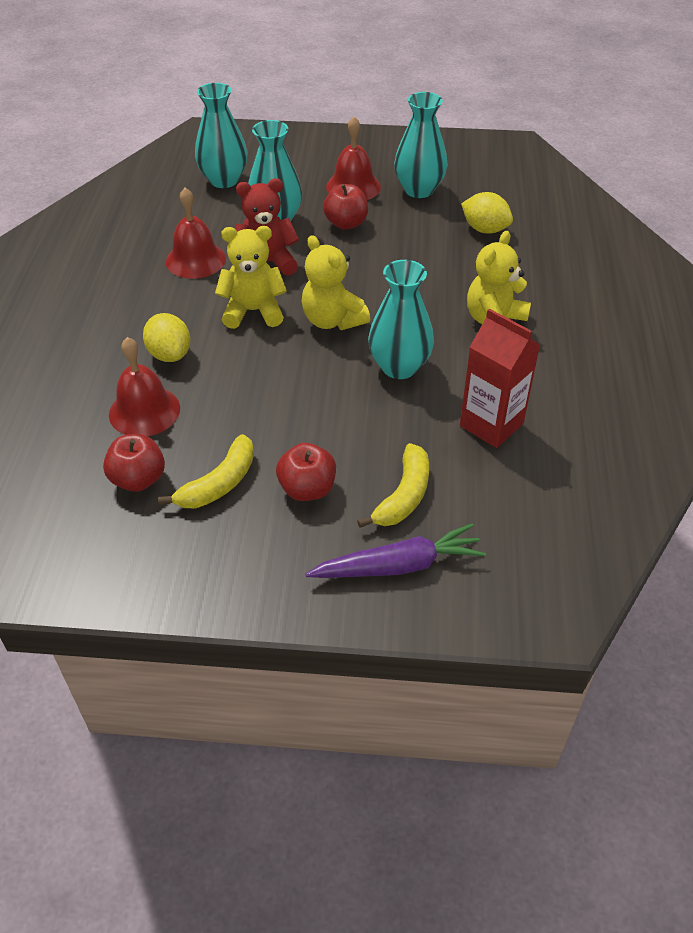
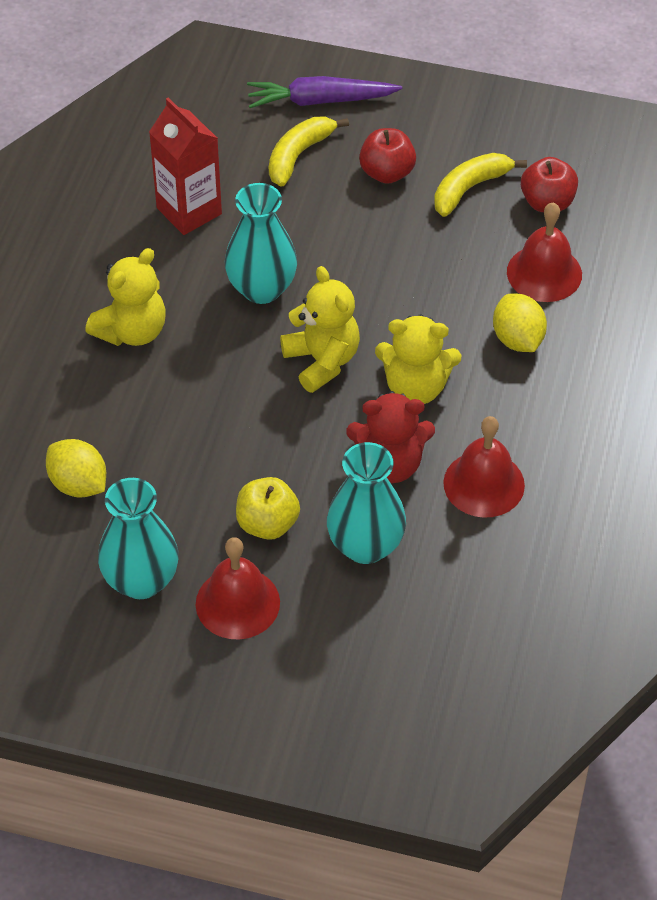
camera: 170 degrees left, 5 degrees up
(224, 180) = (434, 648): turquoise vase -> none
(346, 223) = (267, 524): red apple -> yellow apple

